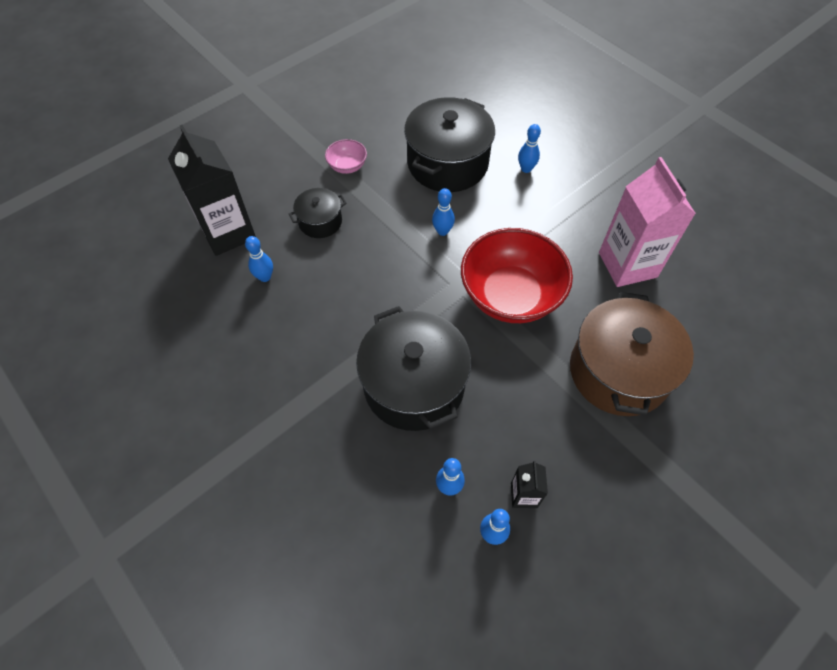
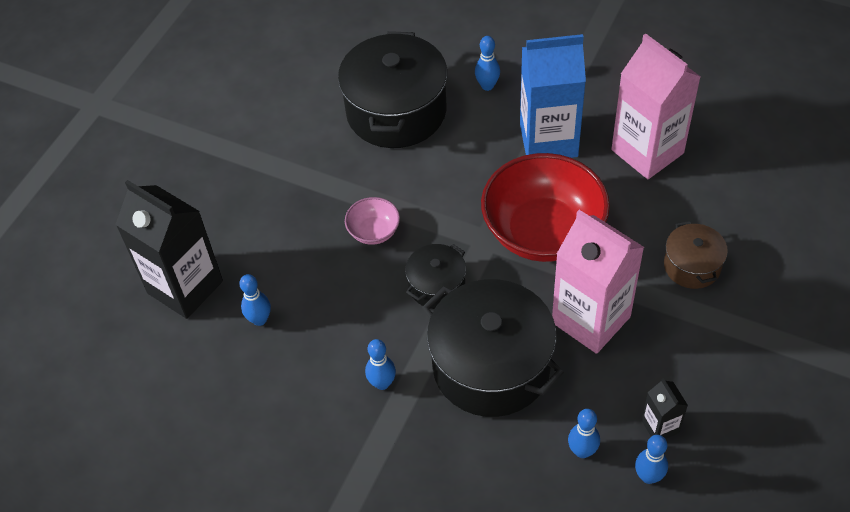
camera: 20 degrees left, 5 degrees down
(320, 221) = (287, 233): black pot -> black pot (437, 286)
(347, 166) = (282, 157): pink bowl -> pink bowl (374, 231)
(442, 231) = (432, 190): blue bowling pin -> blue bowling pin (382, 383)
(512, 381) = (591, 319): none -> pink carton
(552, 227) = (548, 140): none -> blue carton
(619, 371) = (692, 266): brown pot -> brown pot, size x0.51

